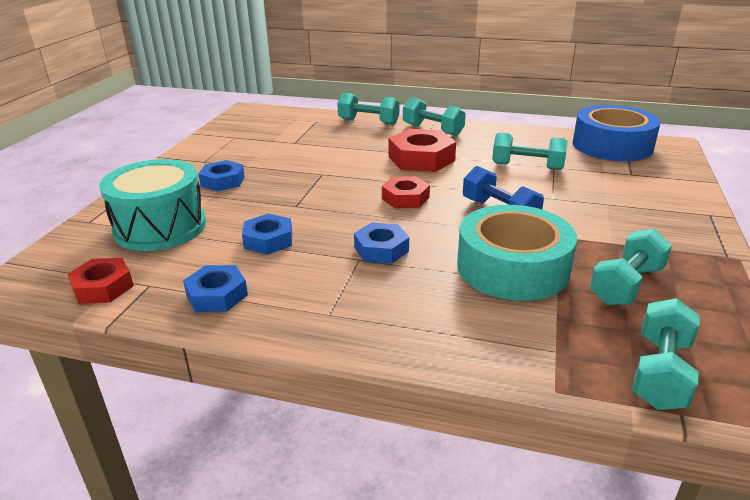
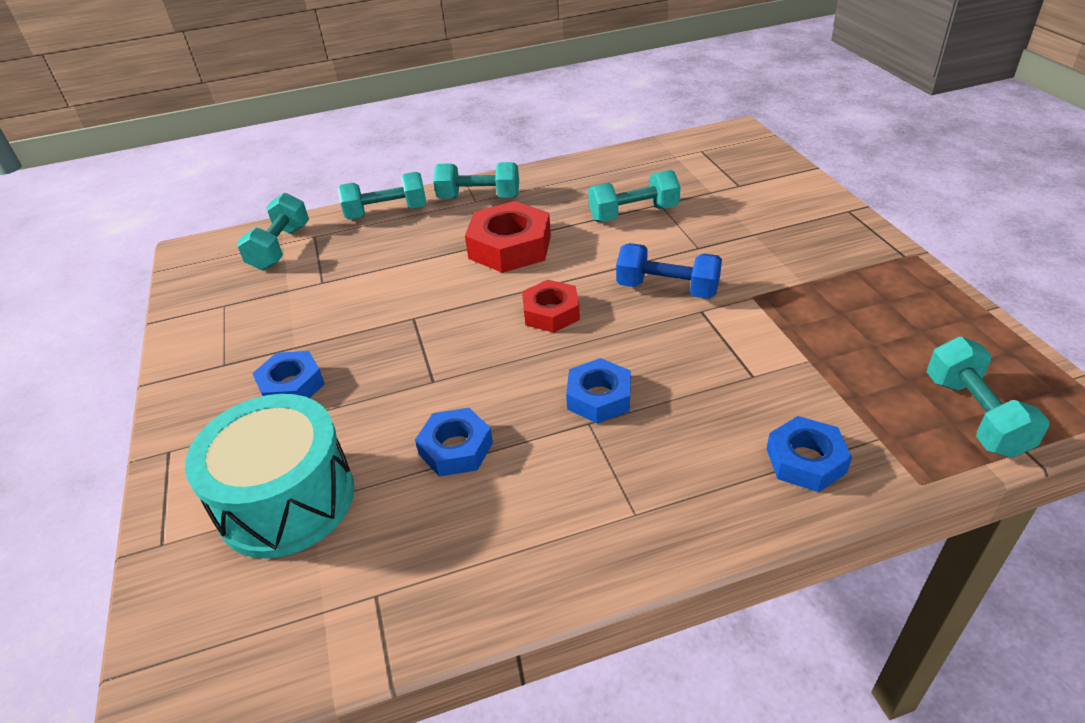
camera: 30 degrees left, 10 degrees up
(103, 287) = (315, 634): red nut -> none
(217, 295) = (481, 560): blue nut -> blue nut (805, 460)
(512, 267) = (749, 357): turquoise tape -> none
(612, 145) = (687, 153): blue tape -> none
(626, 285) = (862, 329): turquoise dumbbell -> turquoise dumbbell (280, 248)

